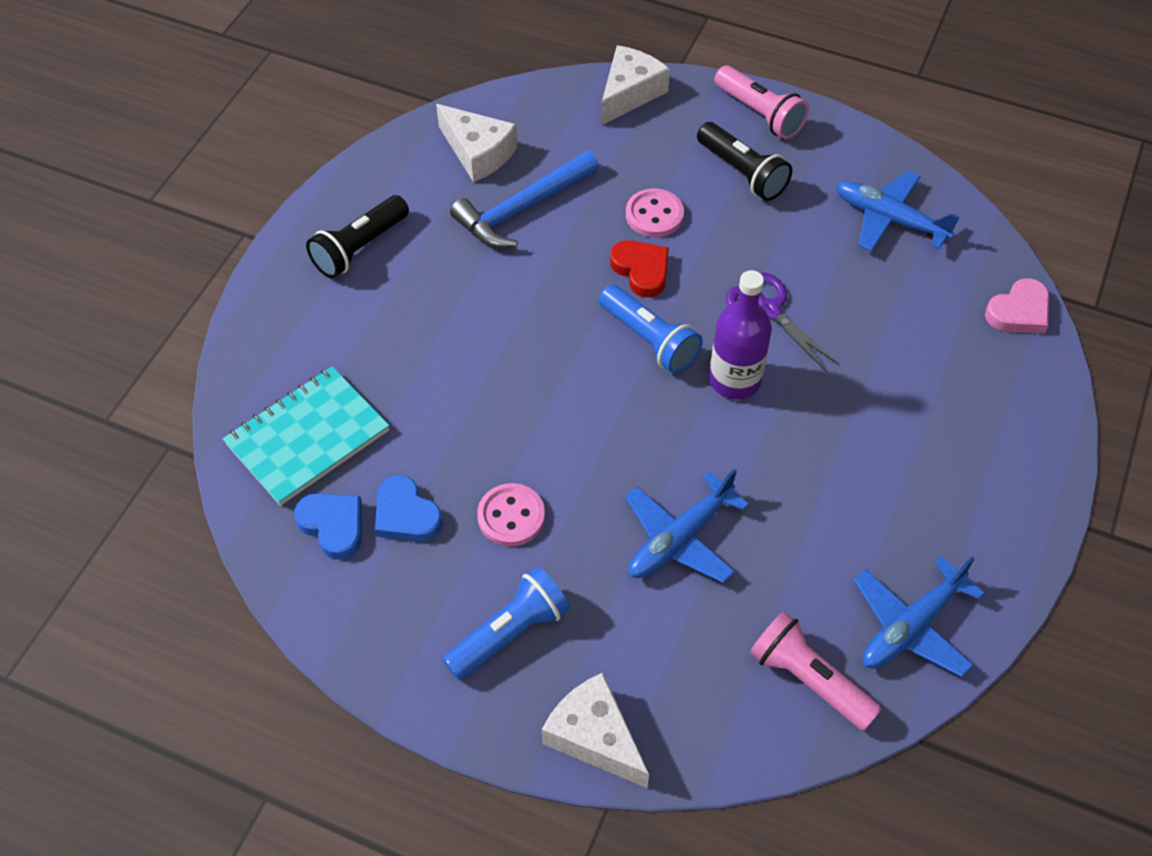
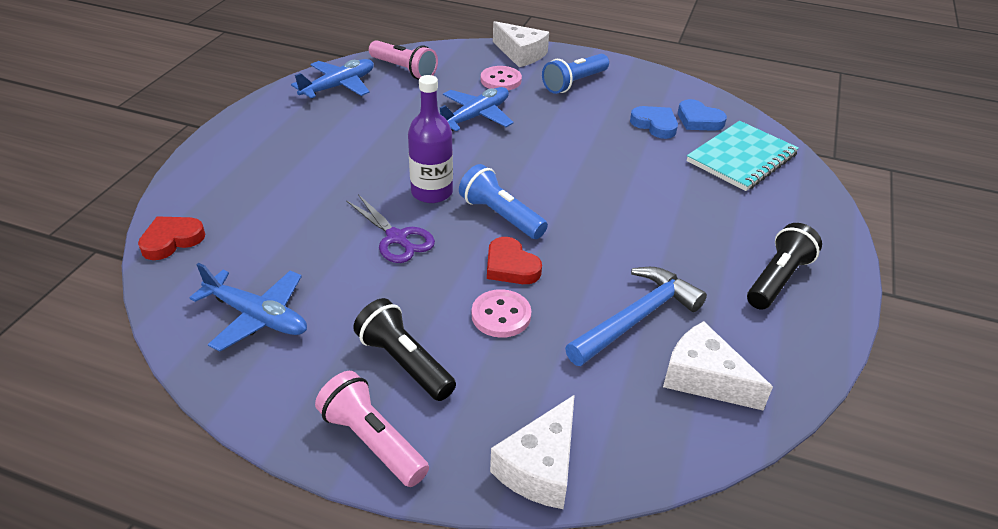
camera: 175 degrees right, 15 degrees down
(511, 516) = (586, 124): pink button -> pink button (501, 80)
(1019, 312) = (171, 240): pink heart -> red heart

